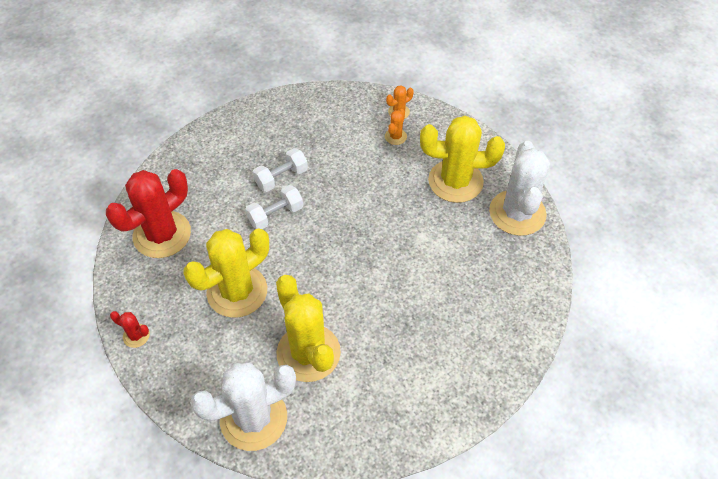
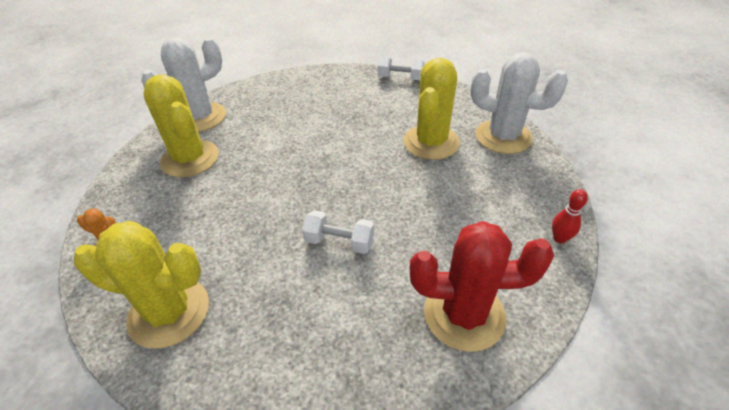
camera: 130 degrees left, 10 degrees down
(136, 336) = (559, 238): red cactus -> red bowling pin
(237, 291) = (440, 209): yellow cactus -> yellow cactus (169, 312)
(281, 178) = (289, 272): white dumbbell -> white dumbbell (400, 78)
(395, 137) = (155, 223): orange cactus -> none

